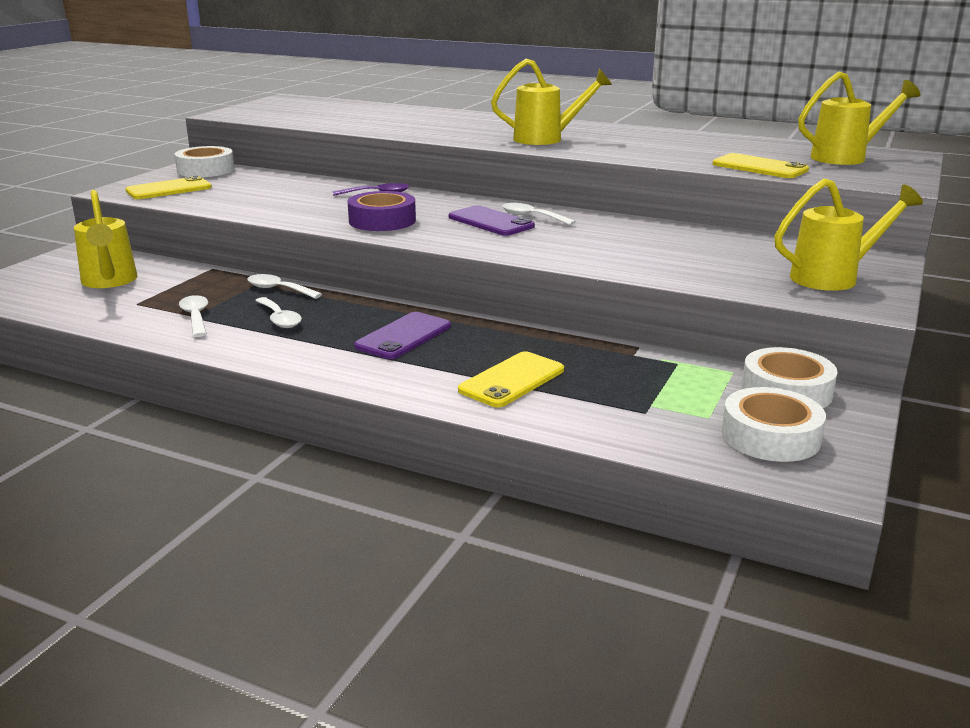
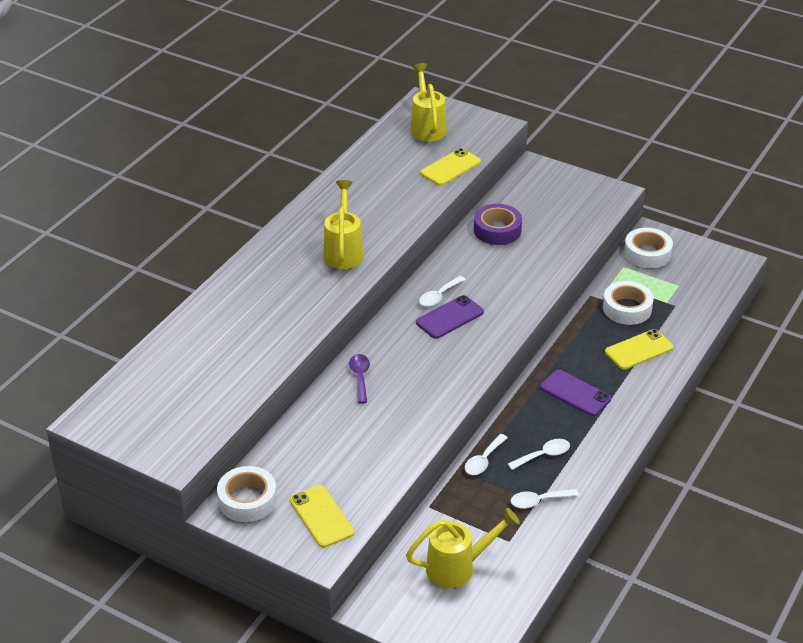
camera: 85 degrees left, 15 degrees up
(382, 221) = (441, 373): purple tape -> purple tape (497, 230)
(512, 380) = (639, 350): yellow phone -> yellow phone turned 75 degrees counterclockwise
(770, 436) = (697, 270): white tape -> white tape (627, 308)
(834, 277) = (572, 194): yellow watering can -> none

